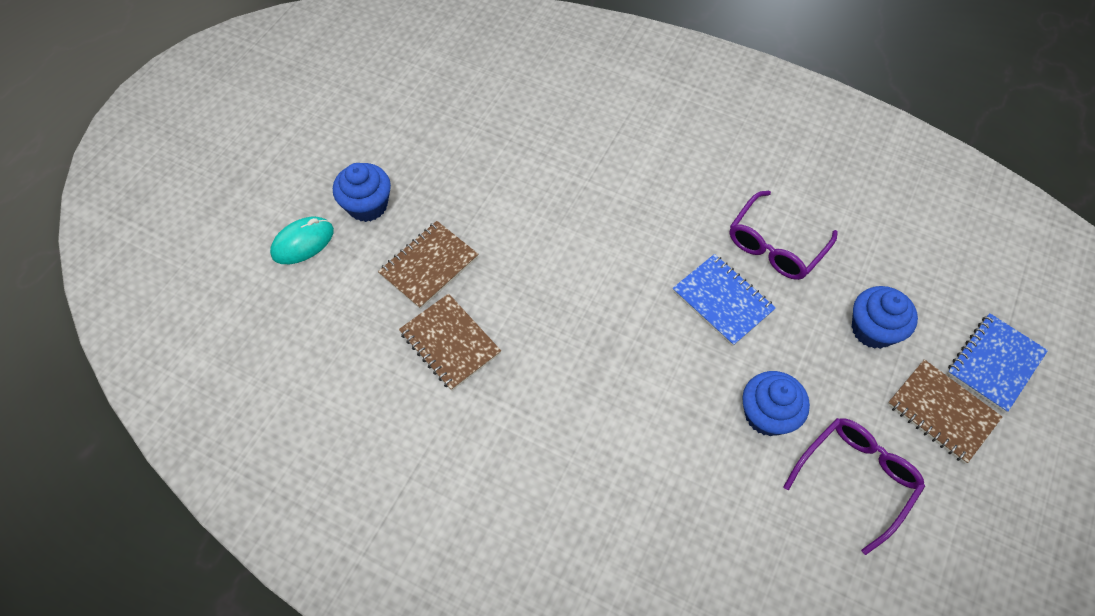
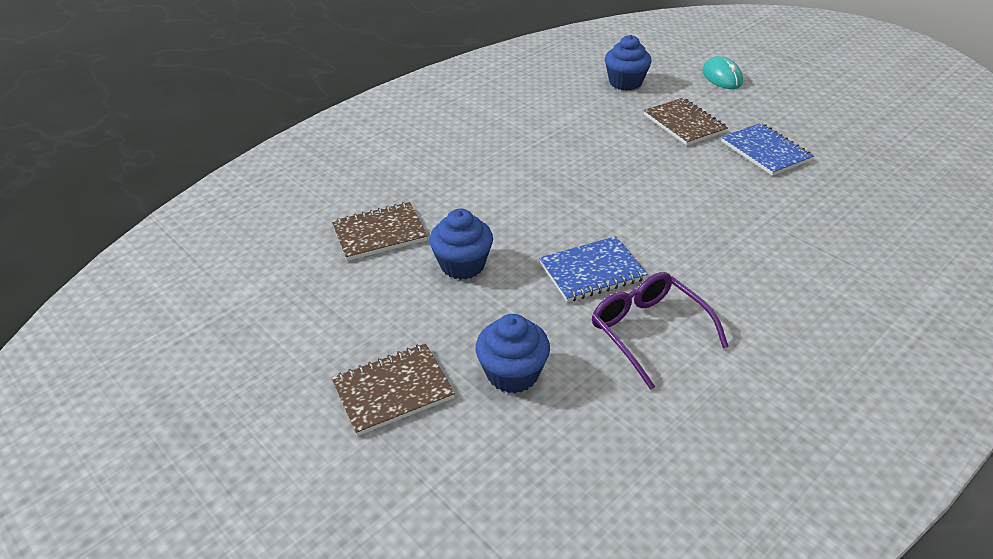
camera: 110 degrees right, 20 degrees down
(367, 205) = (754, 105): blue cupcake -> blue cupcake (625, 82)
(450, 343) = (608, 123): brown notebook -> brown notebook (379, 233)
(856, 478) = (373, 300): purple glasses -> none
(994, 363) = (418, 469): blue notebook -> blue notebook (765, 151)

